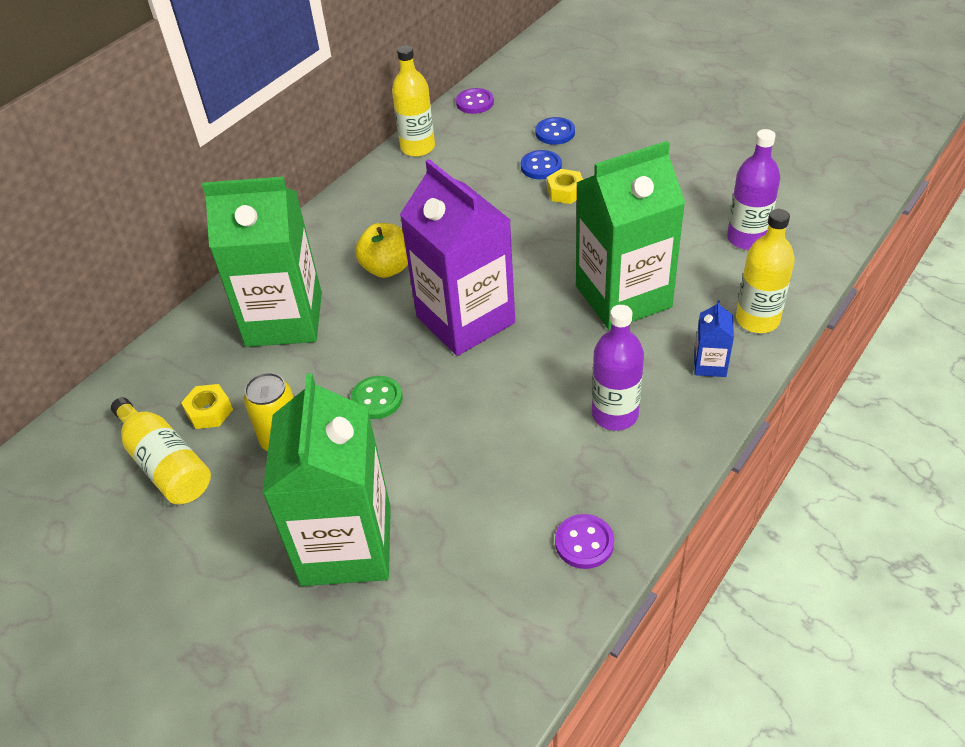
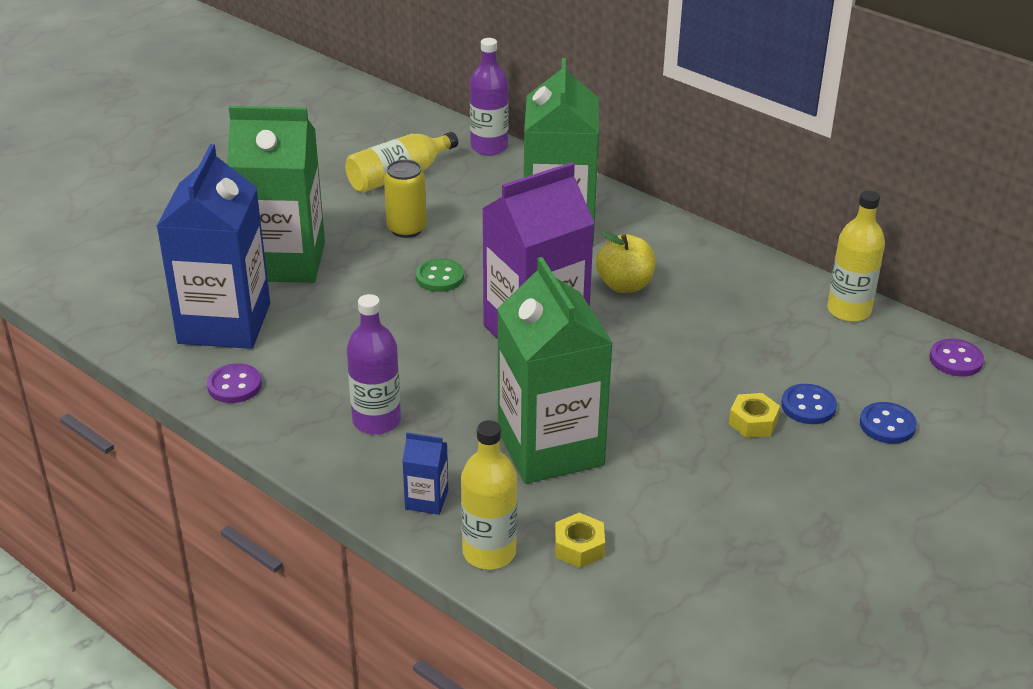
camera: 90 degrees right, 10 degrees down
(209, 412) = (450, 192): yellow nut -> yellow nut (579, 547)
(474, 579) = (224, 323): none -> blue carton
(747, 238) = (643, 573): purple bottle -> purple bottle (489, 147)

